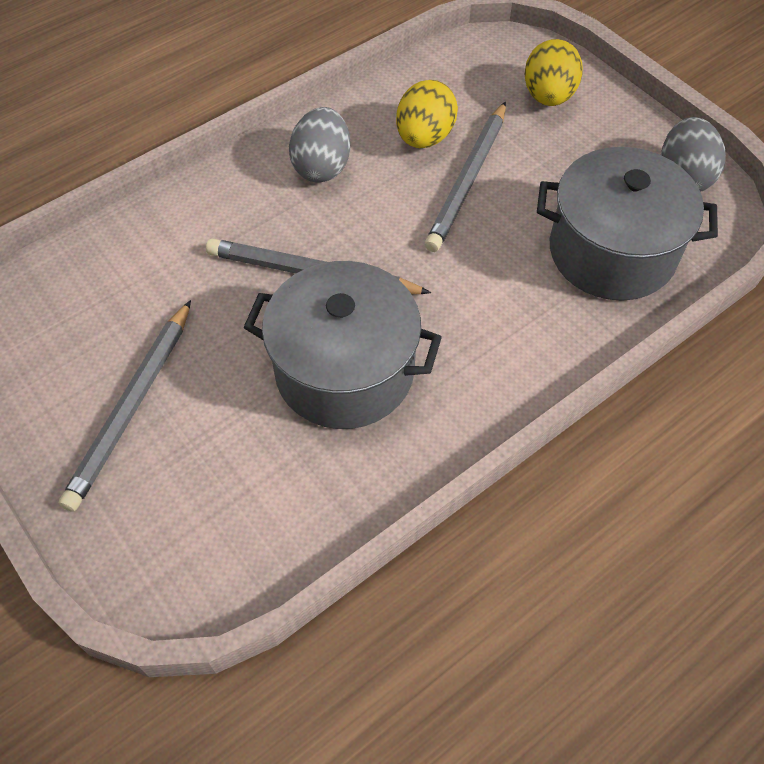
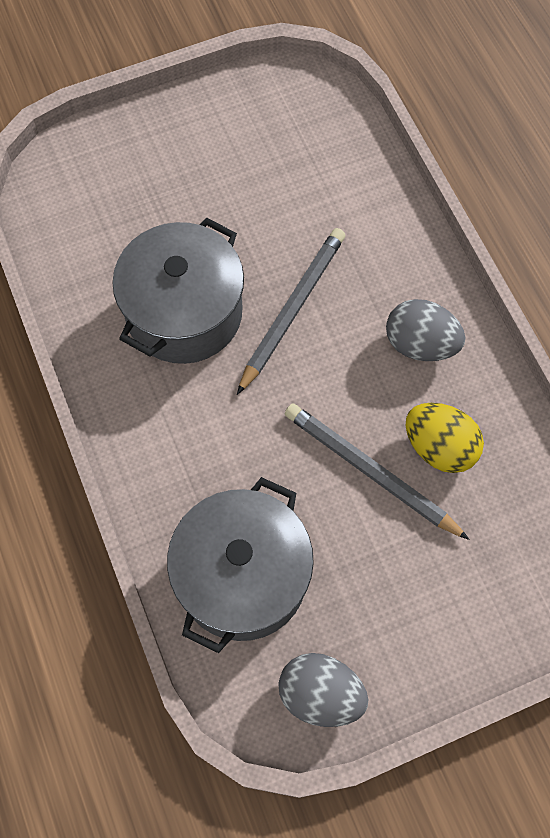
camera: 105 degrees right, 10 degrees up
(132, 407) = (200, 164): grey pencil -> none
(548, 96) = (475, 595): yellow egg -> none

